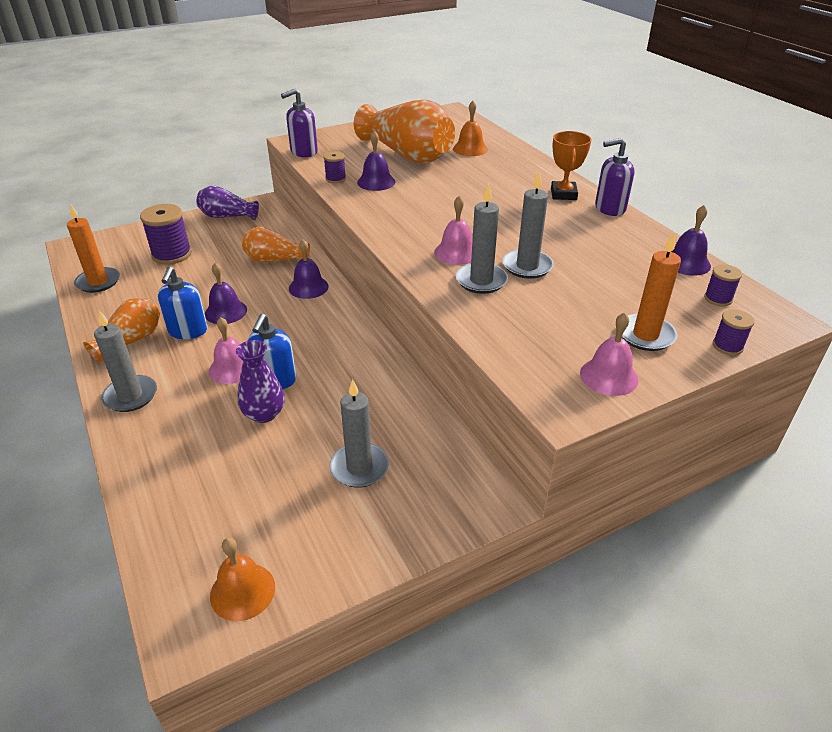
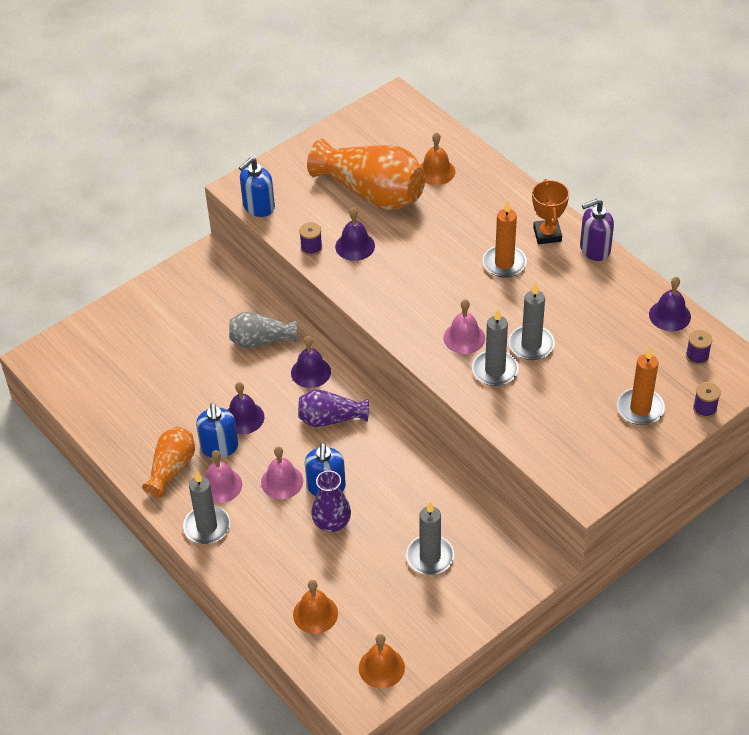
camera: 10 degrees left, 10 degrees up
(98, 282) = (94, 403): orange candle -> orange candle (504, 263)
(172, 254) = (149, 352): purple spool -> none
(194, 507) = (315, 614): none -> orange bell
(227, 216) = (178, 283): purple vase -> purple vase (330, 419)
(275, 260) = (260, 340): orange vase -> grey vase
(303, 152) = (258, 207): purple soap dispenser -> blue soap dispenser
(609, 376) = (616, 456): pink bell -> pink bell (221, 485)

